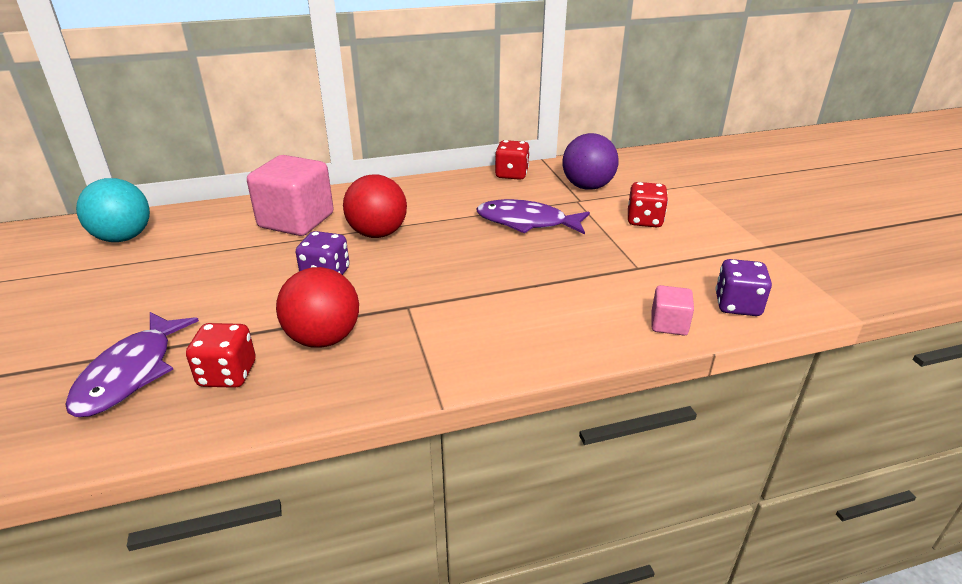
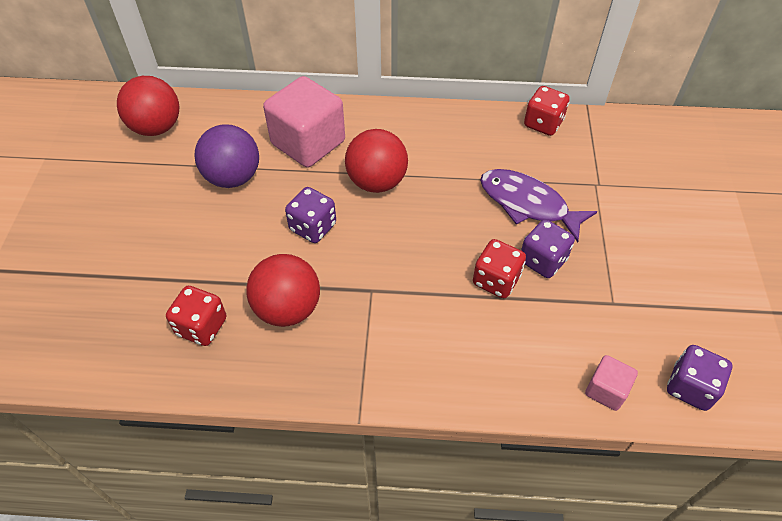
camera: 20 degrees right, 20 degrees up
(123, 238) = (156, 127): turquoise ball -> red ball
(131, 373) = (131, 301): purple fish -> none
(560, 253) = (542, 260): none -> purple dice
(587, 187) = (617, 164): purple ball -> purple ball (233, 177)
(644, 220) = (654, 235): red dice -> red dice (496, 280)

